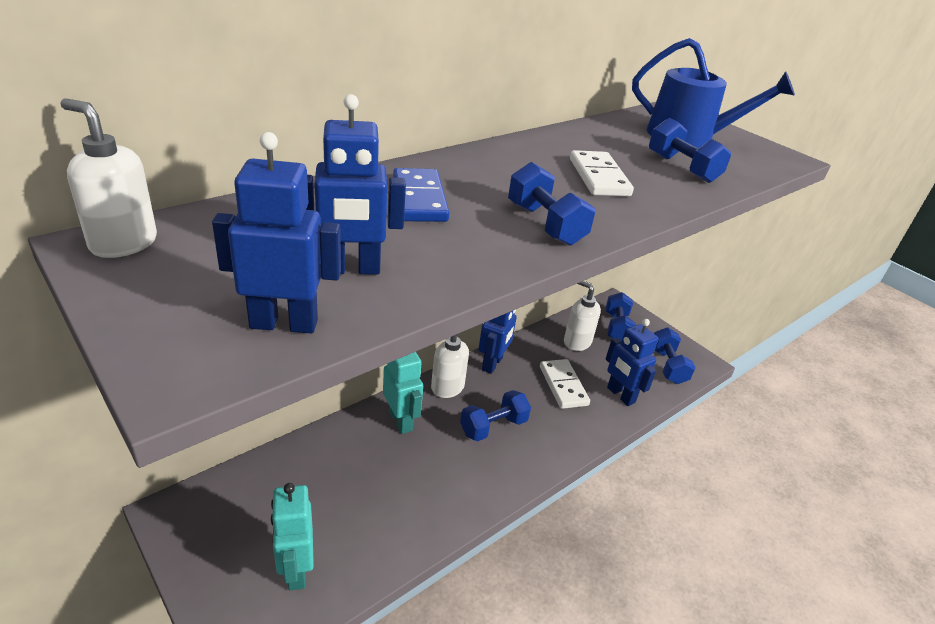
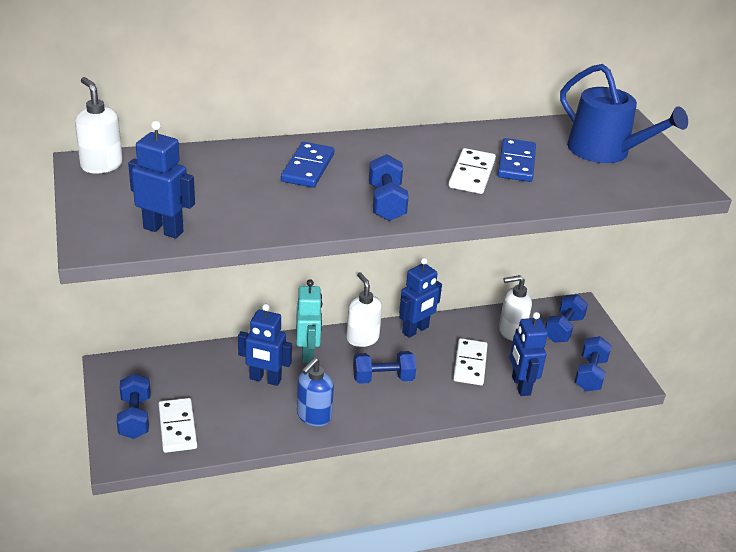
camera: 25 degrees right, 0 degrees up
(296, 570) = (177, 427): turquoise robot -> white domino
(351, 269) = (224, 207): blue robot -> blue robot (265, 379)
(448, 497) = (313, 416): none -> blue soap dispenser
(576, 342) = (511, 331): white soap dispenser -> white soap dispenser turned 75 degrees counterclockwise
(627, 159) = (516, 163): none -> blue domino
(682, 168) = (561, 178): blue dumbbell -> blue dumbbell (135, 417)

